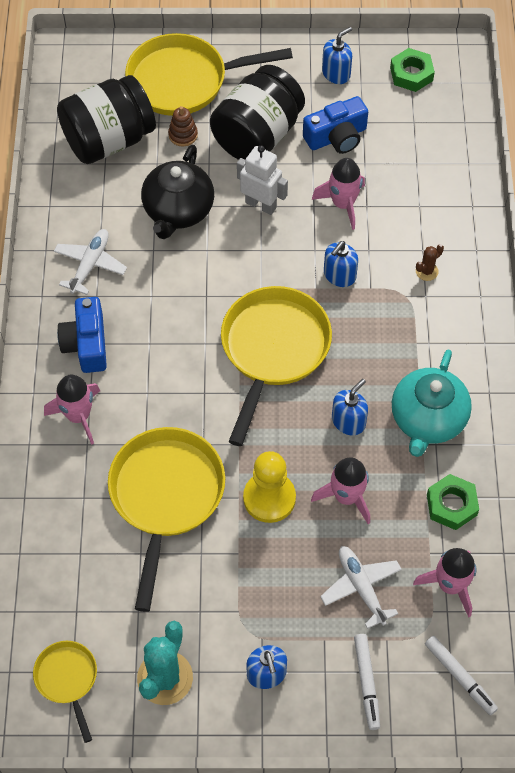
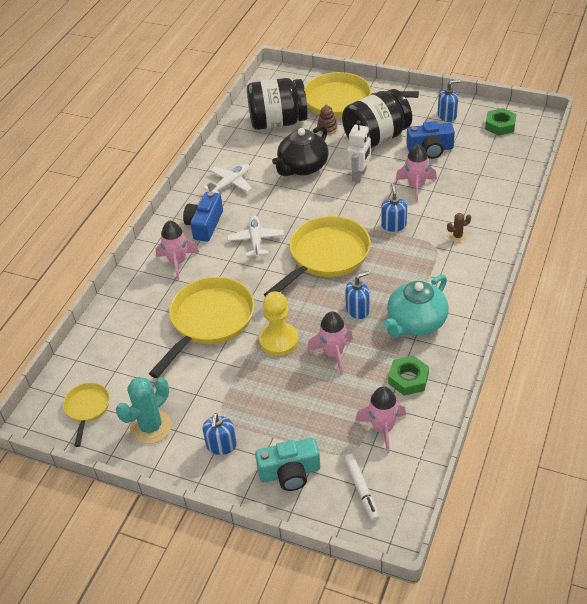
camera: 25 degrees right, 15 degrees down
(261, 205) = (359, 175): white robot -> white robot turned 60 degrees clockwise
(339, 275) = (393, 225): blue soap dispenser -> blue soap dispenser turned 120 degrees clockwise
(361, 587) = (316, 411): white plane -> white plane (256, 240)
(366, 683) = (290, 473): white marker -> turquoise camera

